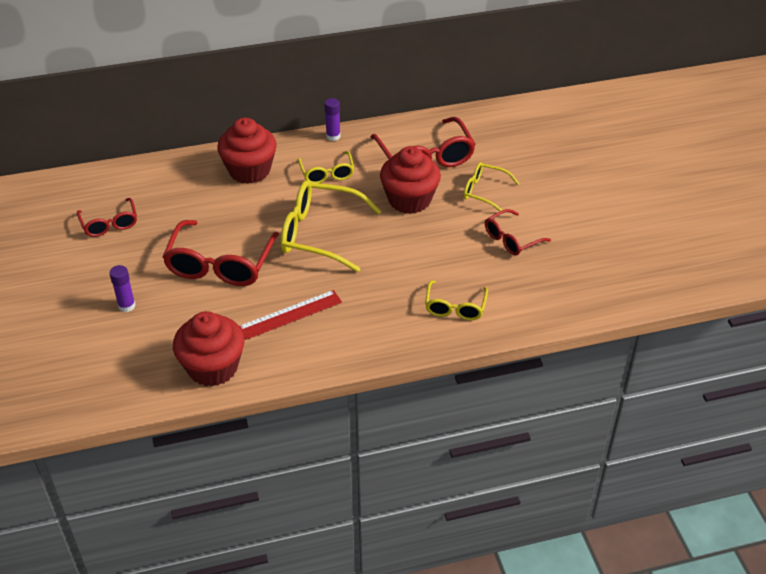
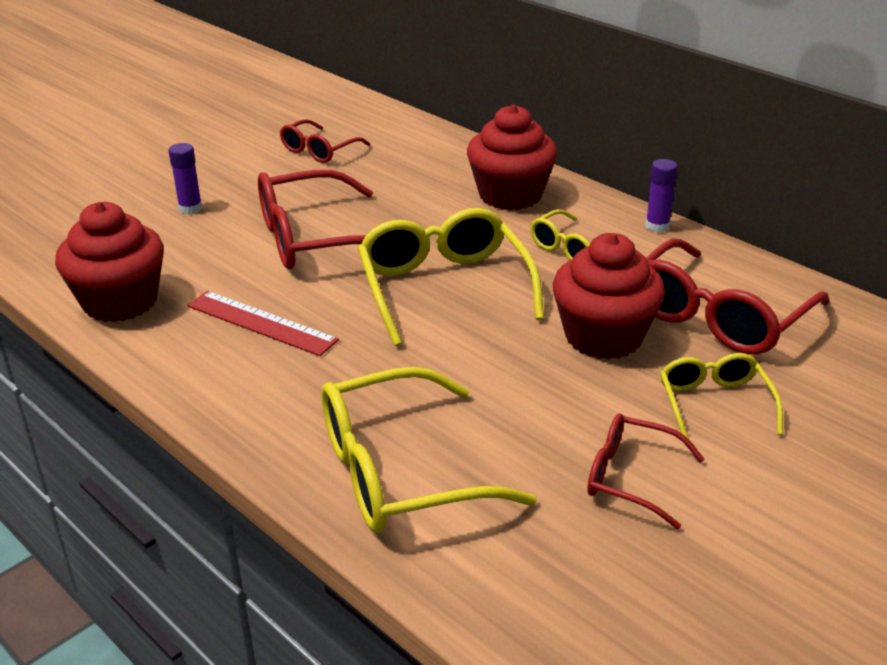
camera: 60 degrees right, 10 degrees down
(455, 307) = (401, 472): yellow glasses -> yellow glasses, size x1.76

